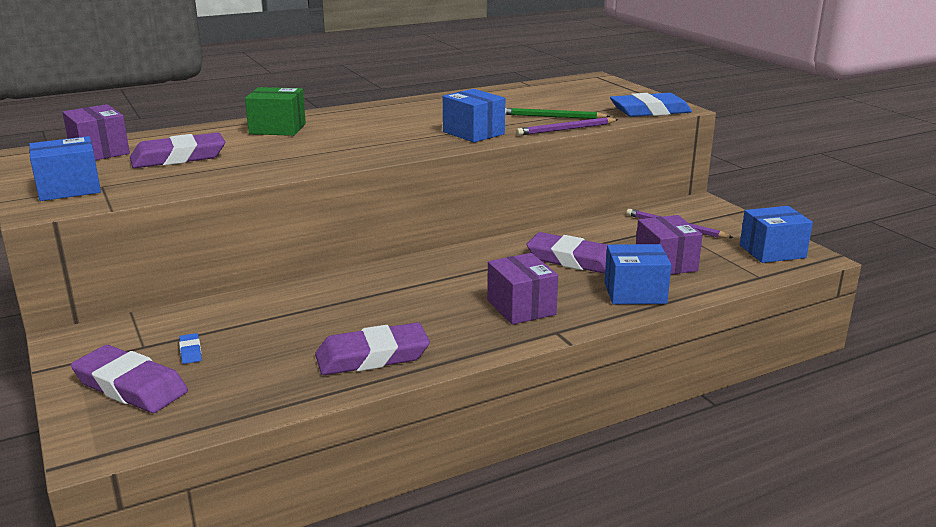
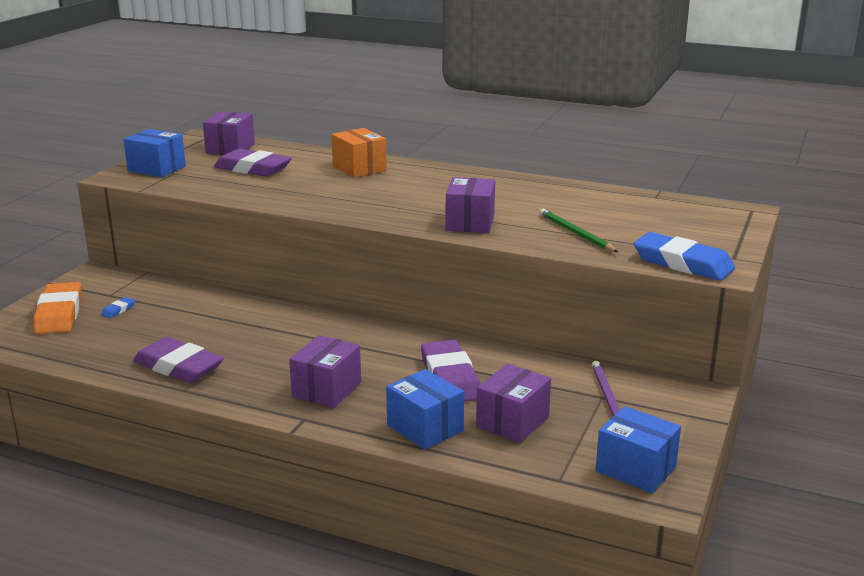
camera: 50 degrees right, 0 degrees up
(130, 386) = (59, 314): purple eraser -> orange eraser
(277, 129) = (359, 168): green box -> orange box
(473, 133) = (470, 223): blue box -> purple box
(566, 129) = (549, 249): purple pencil -> none

